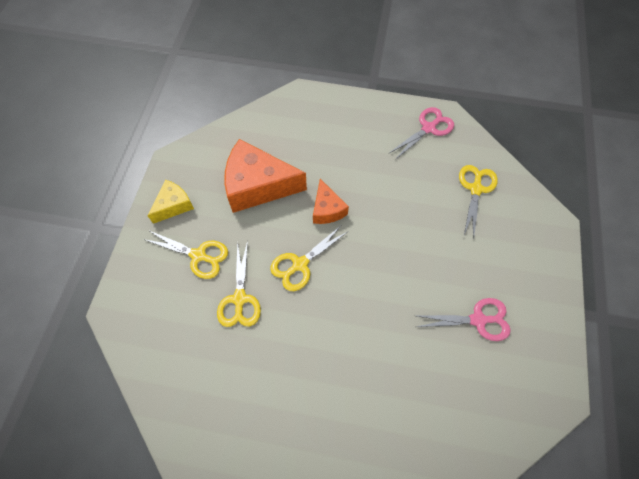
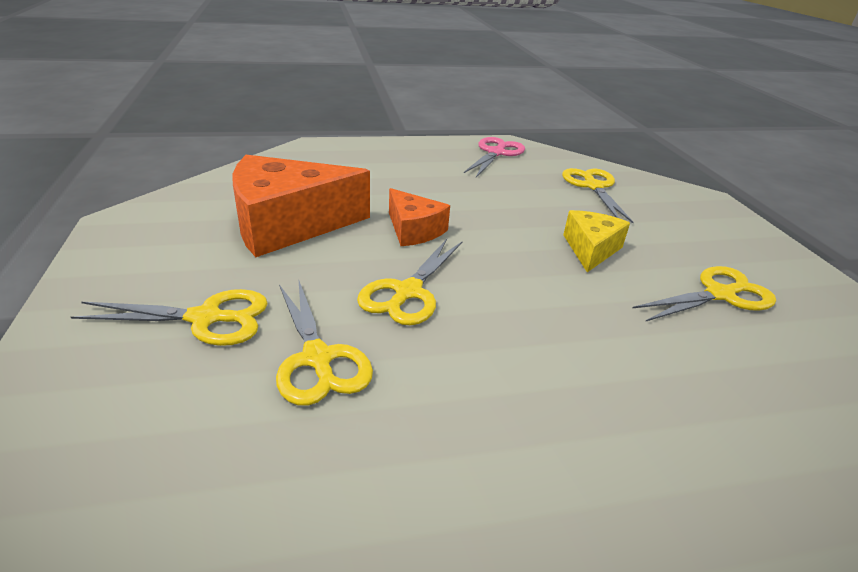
camera: 25 degrees left, 30 degrees down
(173, 205) = (134, 267): yellow cheese -> yellow cheese (591, 249)
(478, 320) = (720, 295): pink scissors -> yellow scissors

